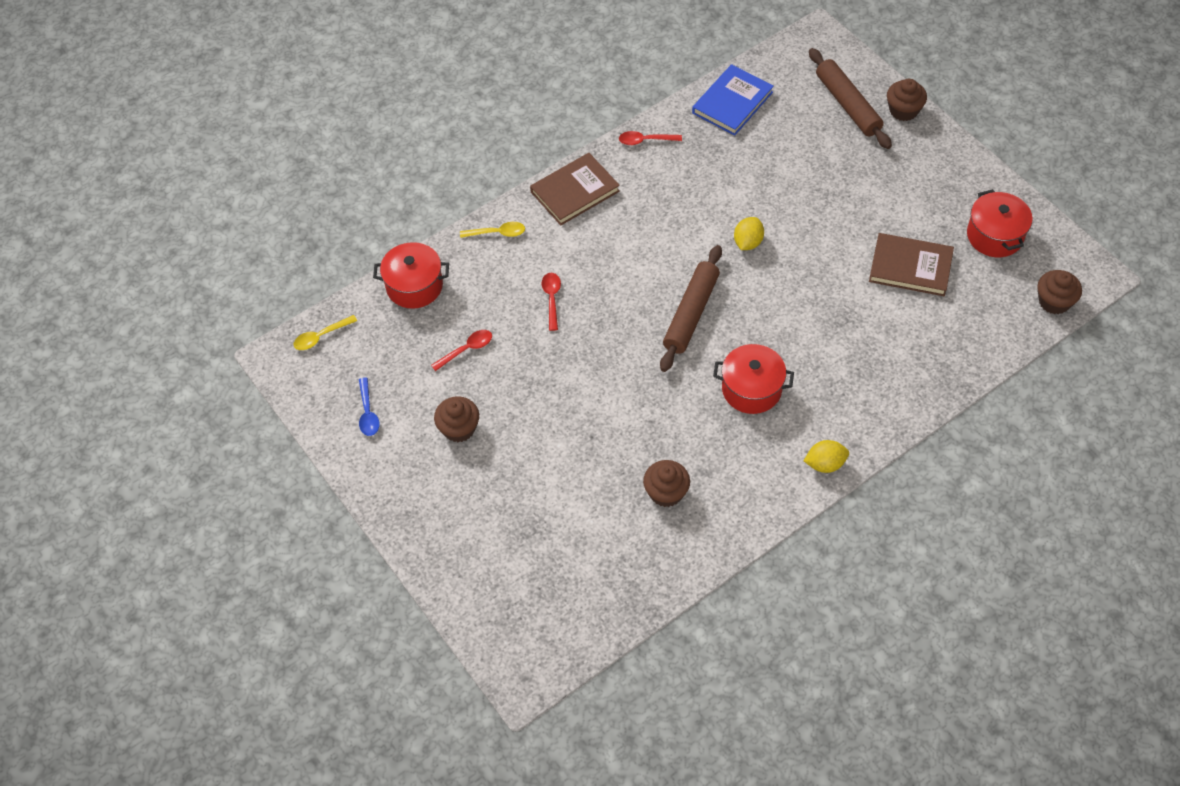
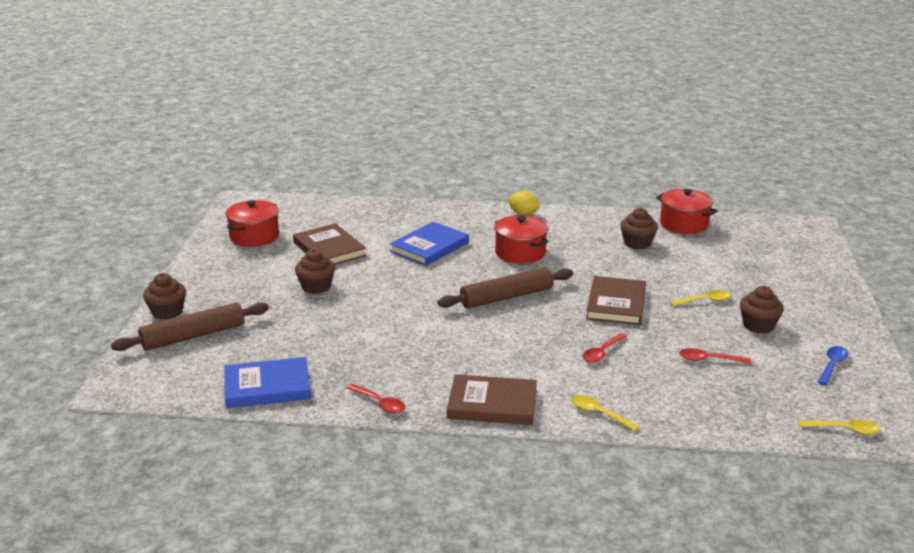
camera: 140 degrees left, 30 degrees down
(414, 286) = (718, 418): red pot -> red pot (684, 224)
(528, 434) = (705, 301): none -> yellow spoon
(596, 371) = (616, 304): none -> brown book
(748, 242) = (408, 308): yellow lemon -> none
(836, 336) = (429, 247): none -> blue book
(847, 105) = (193, 336): brown rolling pin -> brown rolling pin turned 45 degrees clockwise
(1054, 301) = (283, 203): brown cupcake -> brown cupcake (316, 287)

